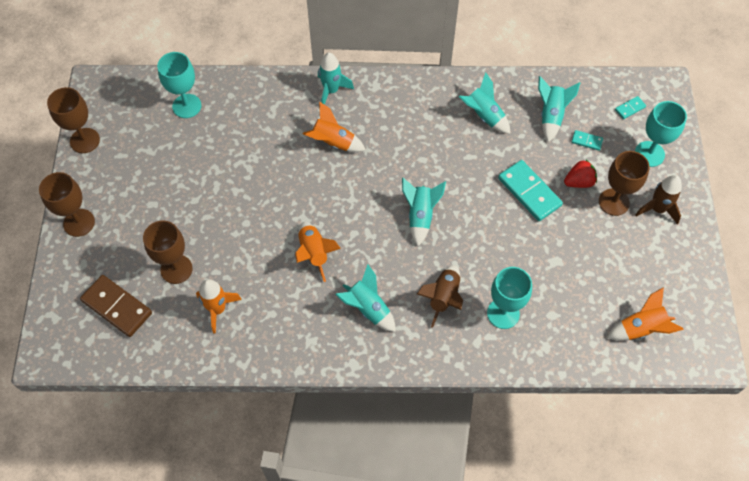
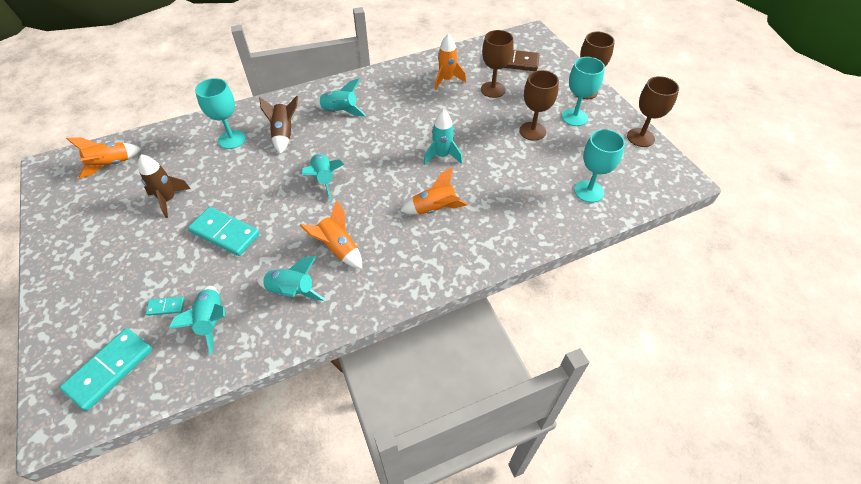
camera: 155 degrees right, 10 degrees down
(314, 253) = (400, 128): orange rocket -> orange rocket (338, 248)
(331, 90) = (467, 256): turquoise rocket -> turquoise rocket (442, 156)
(579, 182) = (173, 260): red strawberry -> none
(614, 202) = (134, 254): brown goblet -> brown goblet (532, 131)
(630, 108) = (110, 369): turquoise domino -> turquoise domino, size x2.09
(649, 154) = (88, 319): turquoise goblet -> turquoise goblet (574, 117)
(657, 209) = (85, 263): brown rocket -> brown rocket (168, 200)

